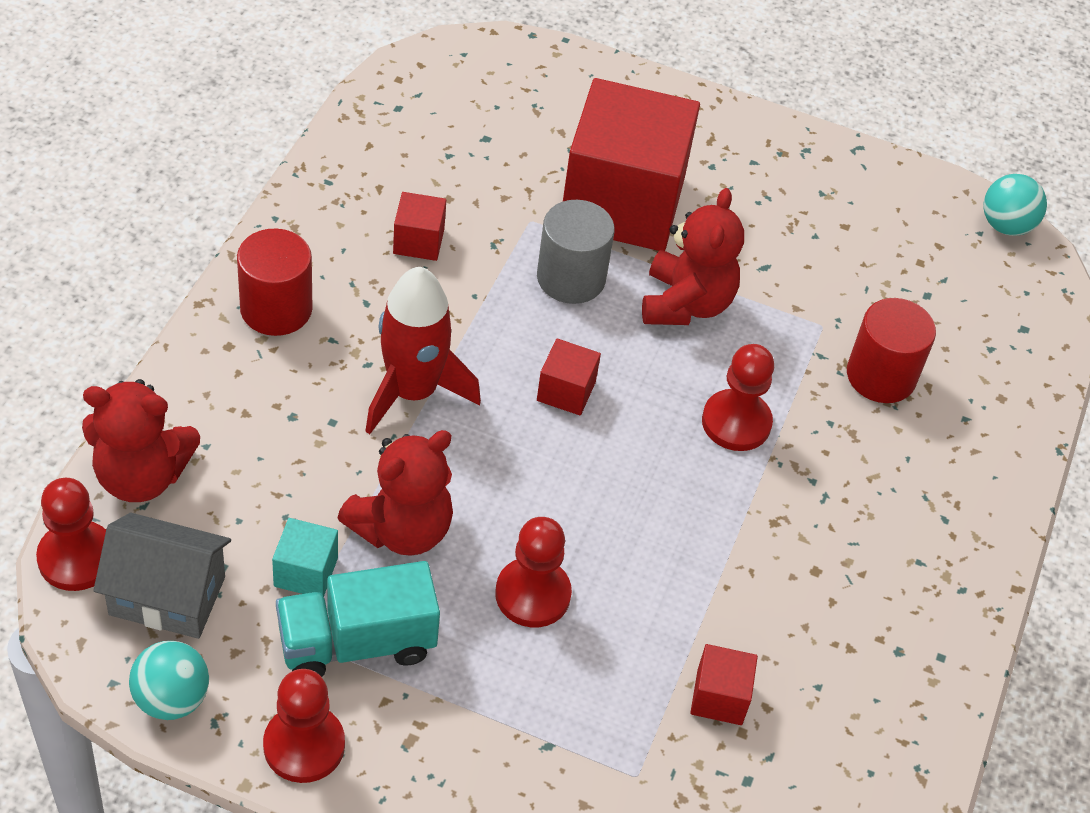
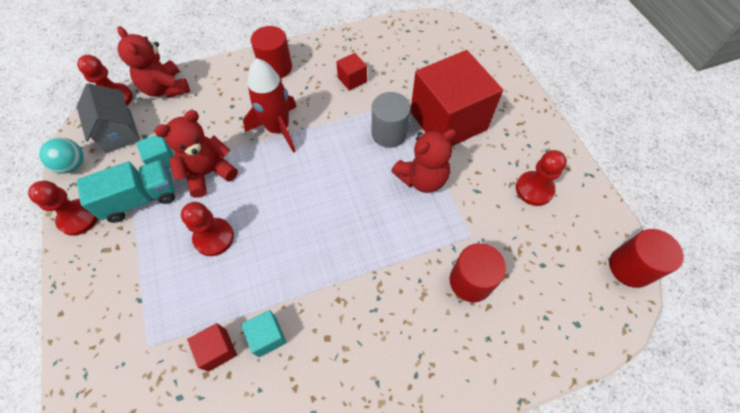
camera: 55 degrees right, 10 degrees up
(357, 643) = (141, 199): turquoise truck -> turquoise truck turned 120 degrees clockwise
(402, 529) = (208, 173): red teddy bear -> red teddy bear turned 135 degrees clockwise
(566, 391) = (330, 173): red cube -> none
(736, 422) = (378, 243): red pawn -> red pawn (534, 189)
(753, 631) = (267, 336): none -> turquoise cube
(1006, 225) = (630, 267): turquoise ball -> red cylinder

